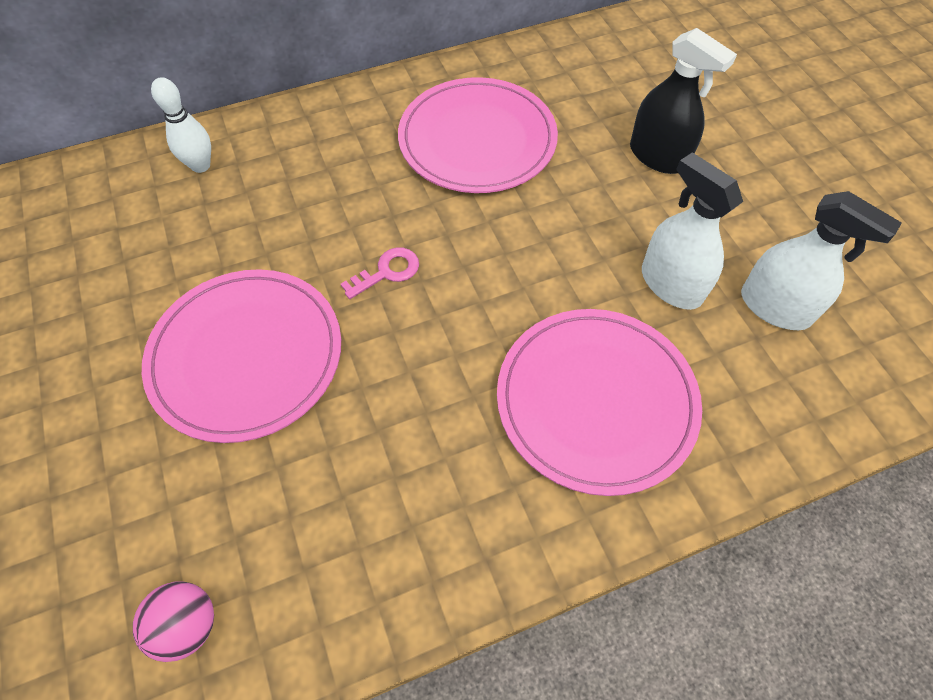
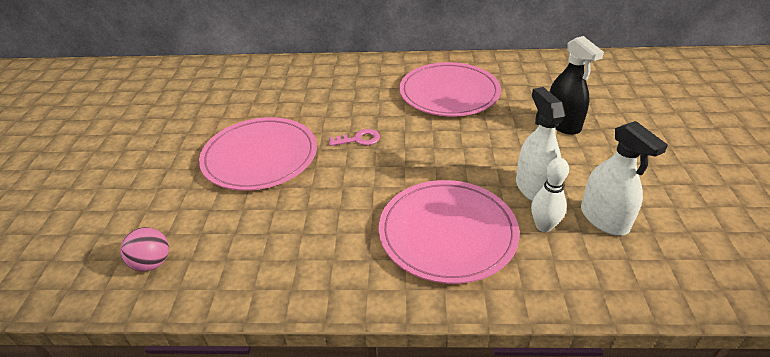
camera: 25 degrees right, 20 degrees down
(200, 165) = (290, 73): white bowling pin -> white bowling pin (544, 226)

